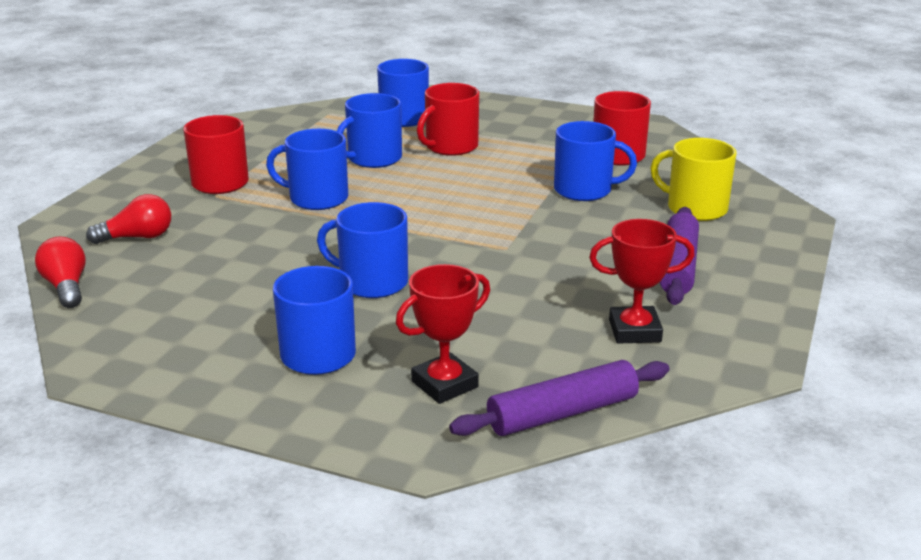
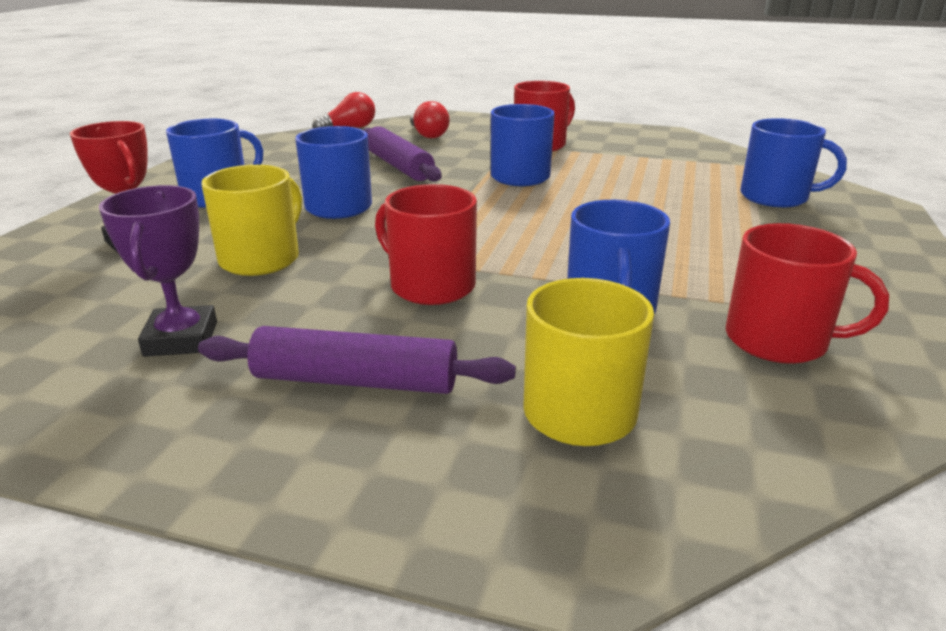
camera: 85 degrees right, 0 degrees up
(373, 158) = (635, 190): blue mug -> none
(450, 147) = (703, 223): red mug -> red mug (431, 286)
(494, 312) = (261, 259): none -> yellow mug
(562, 413) = (41, 294): purple rolling pin -> purple rolling pin (399, 166)
(634, 331) = (181, 339): red trophy -> purple trophy

